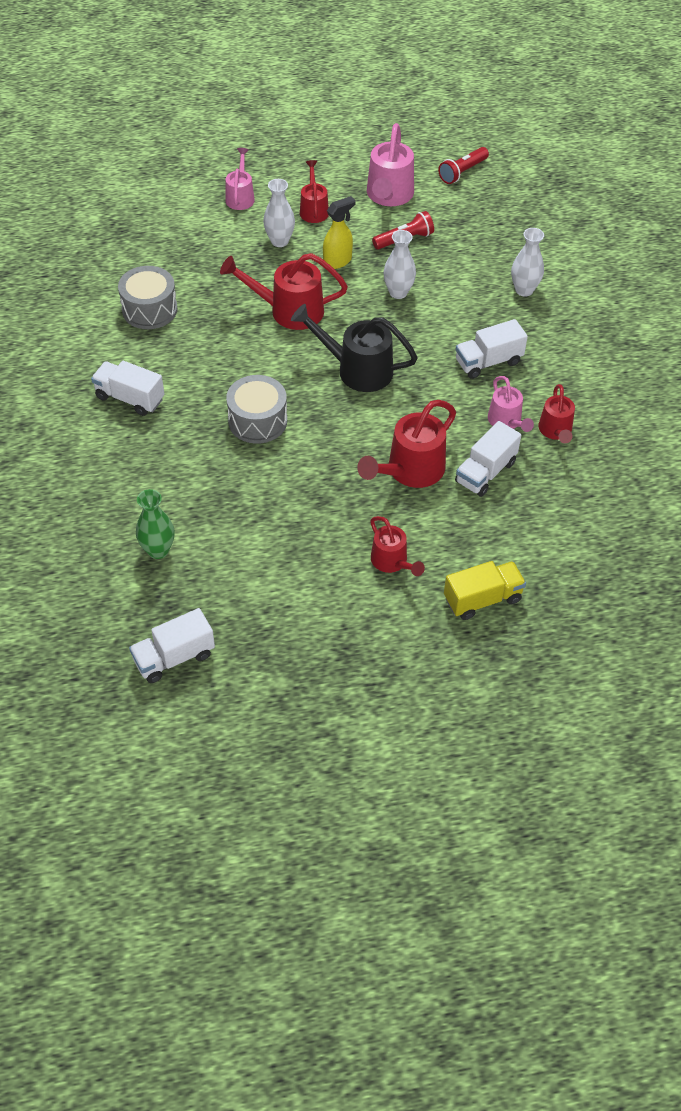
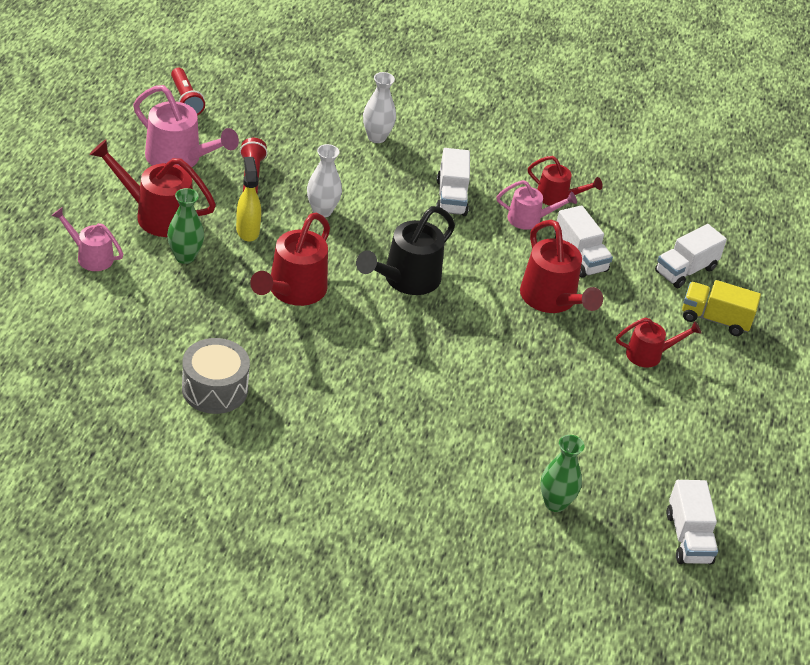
camera: 70 degrees left, 10 degrees down
(130, 398) = (337, 451): white truck -> white truck (685, 270)
(257, 421) = (429, 371): grey drum -> none
(279, 241) = (185, 256): white vase -> green vase
(314, 209) = (156, 214): red watering can -> red watering can, size x1.65
(482, 599) = (715, 319): yellow truck -> yellow truck turned 75 degrees counterclockwise

